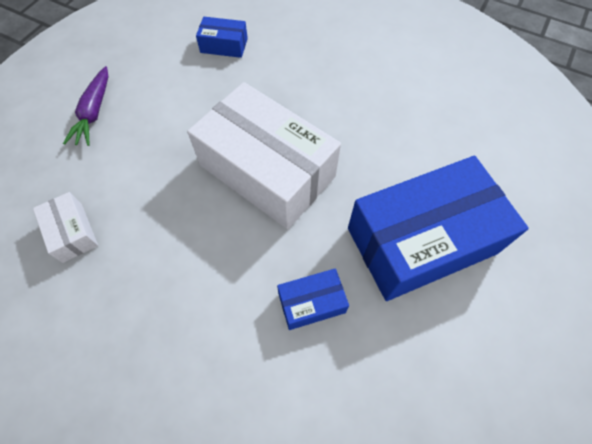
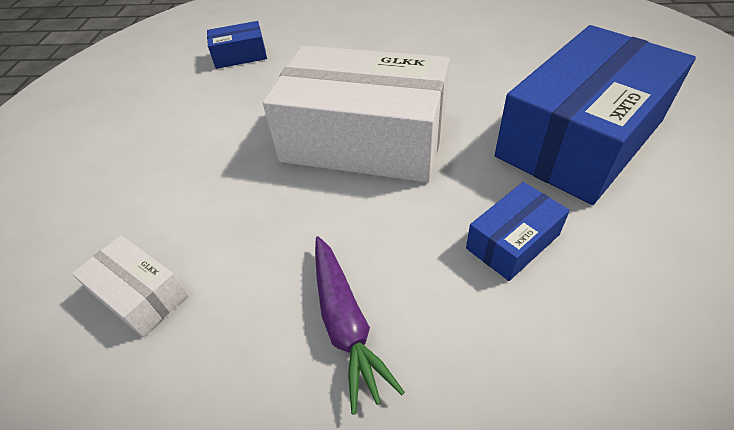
camera: 20 degrees left, 15 degrees down
(94, 112) = (108, 159): purple carrot -> purple carrot (346, 323)

